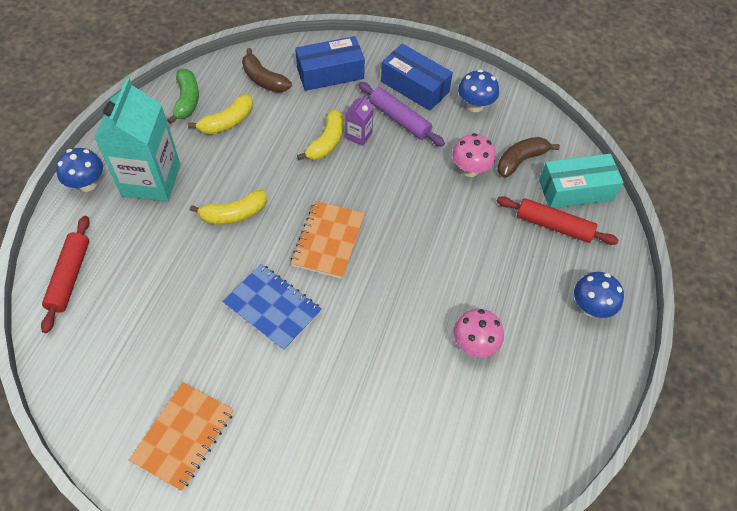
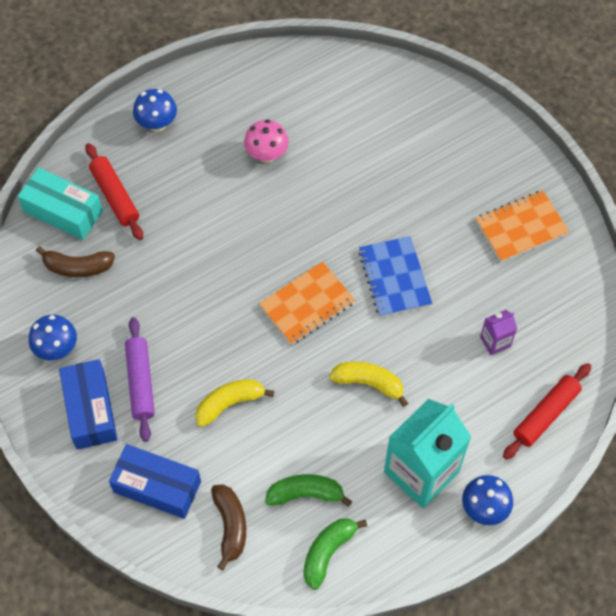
camera: 140 degrees left, 5 degrees up
(227, 122) = (305, 494): yellow banana -> green banana
(359, 135) = (194, 390): purple carton -> purple carton (495, 341)
(470, 169) = (129, 288): pink mushroom -> none

